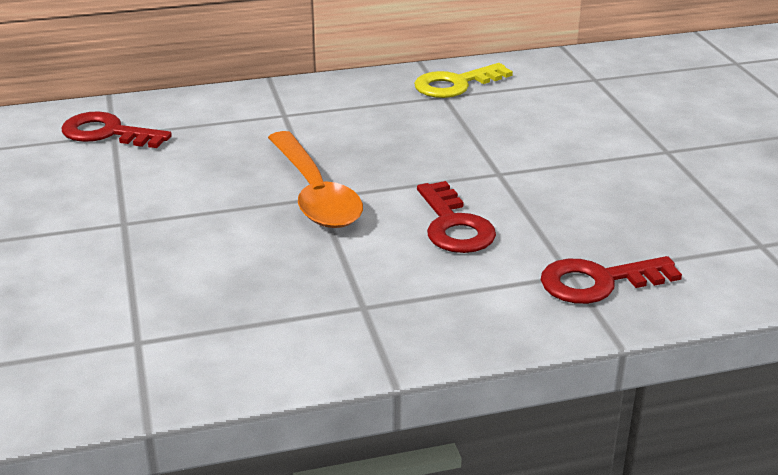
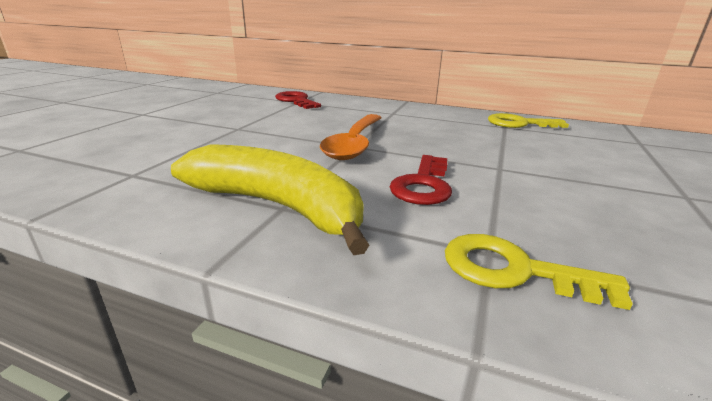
camera: 35 degrees right, 5 degrees down
(359, 307) = (278, 206): none -> yellow banana
(598, 282) = (514, 270): red key -> yellow key

